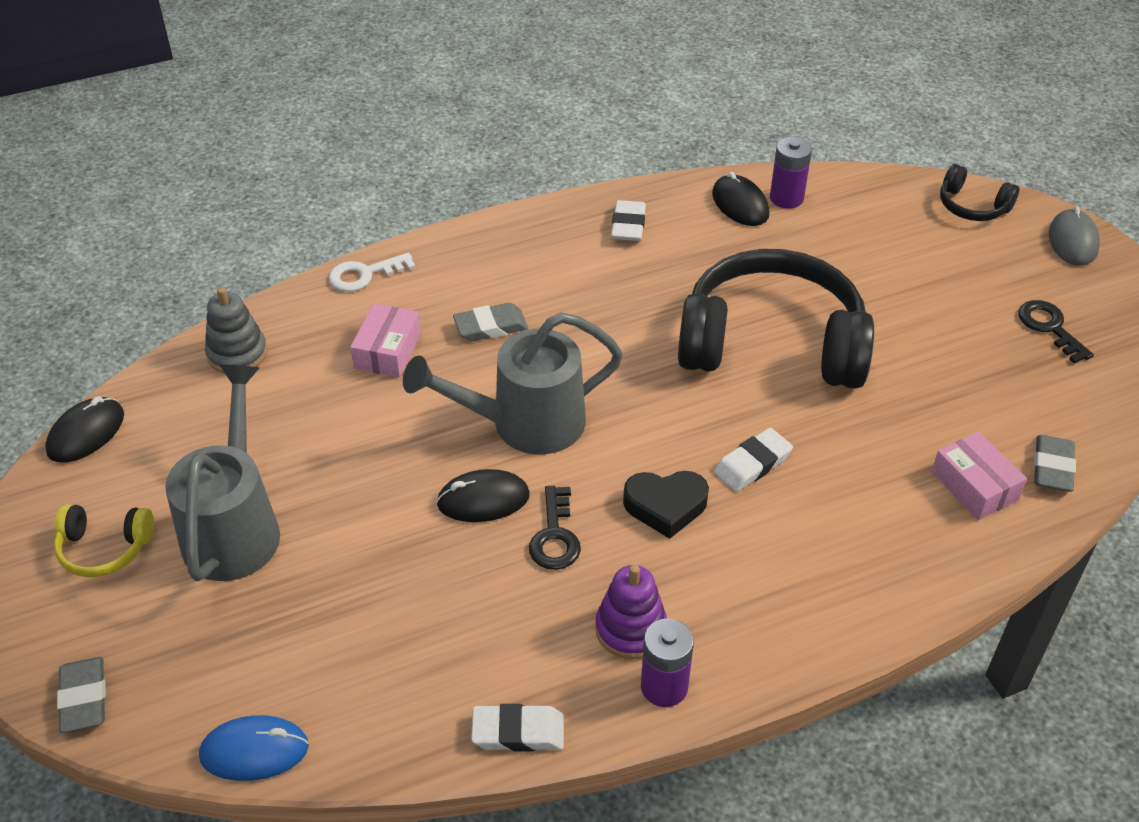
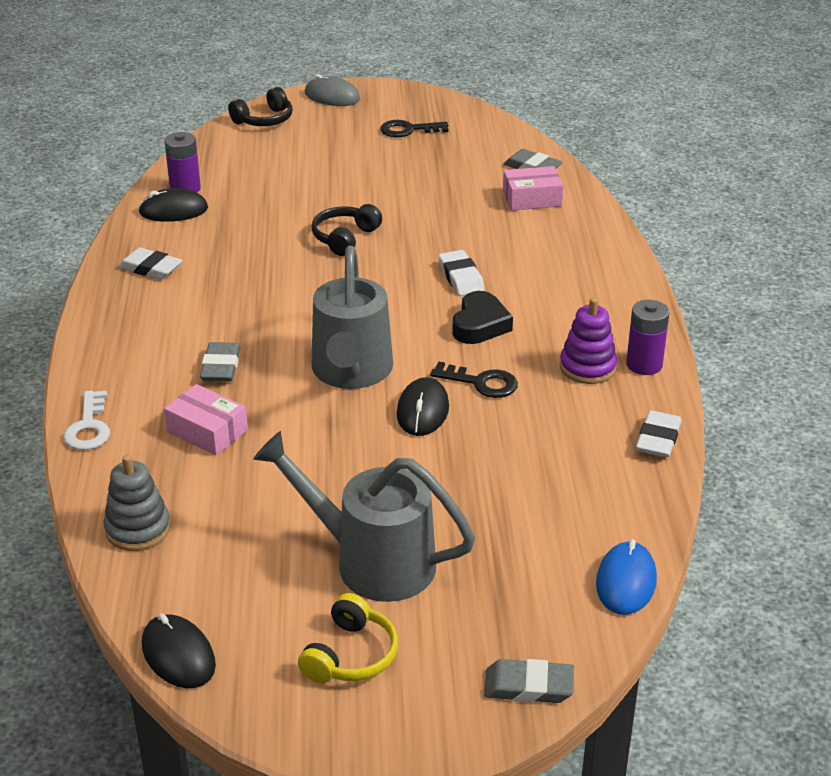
camera: 70 degrees left, 10 degrees down
(772, 344) = (345, 238): black headphones -> black headphones, size x0.43

